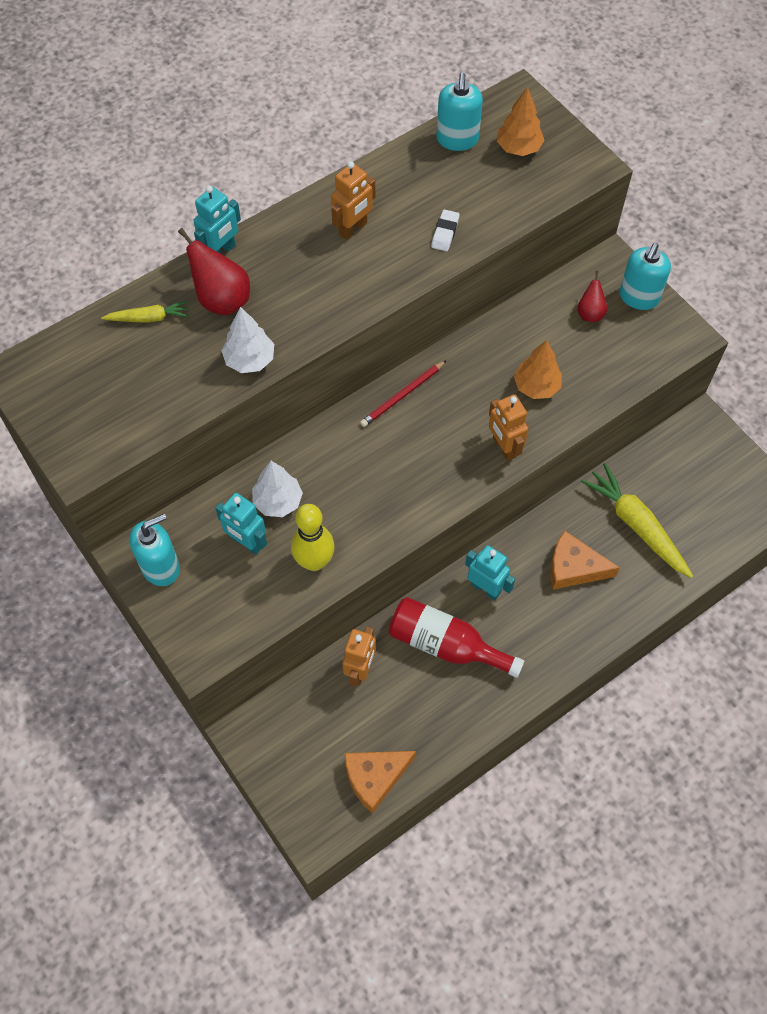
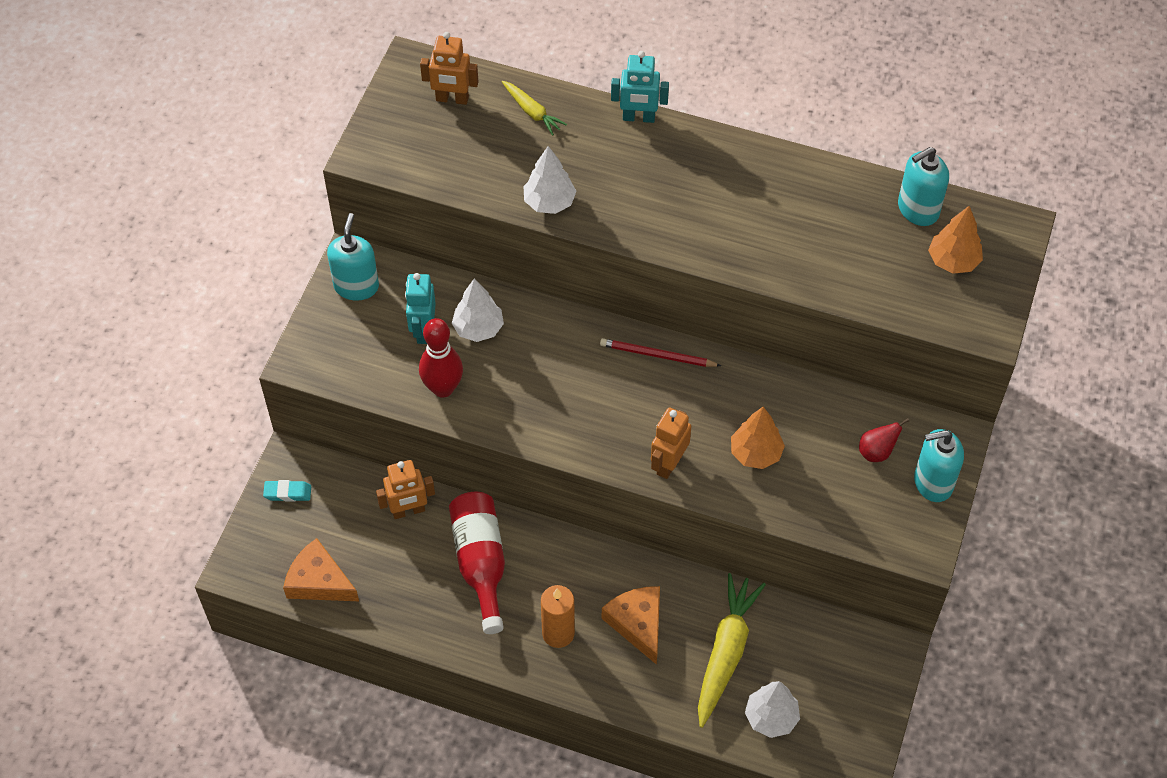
camera: 55 degrees right, 5 degrees down
(160, 567) = (356, 286): turquoise soap dispenser -> turquoise soap dispenser turned 105 degrees counterclockwise
(222, 300) = (591, 148): red pear -> none
(273, 753) = (288, 493): none -> turquoise eraser
(314, 561) = (443, 388): yellow bowling pin -> red bowling pin
(353, 229) = (745, 192): orange robot -> orange robot (452, 99)
(445, 233) = (802, 260): white eraser -> none
(485, 588) = (560, 563): turquoise robot -> none
(545, 627) = (558, 633): none -> orange candle
(706, 529) = (771, 717): none -> white tree

